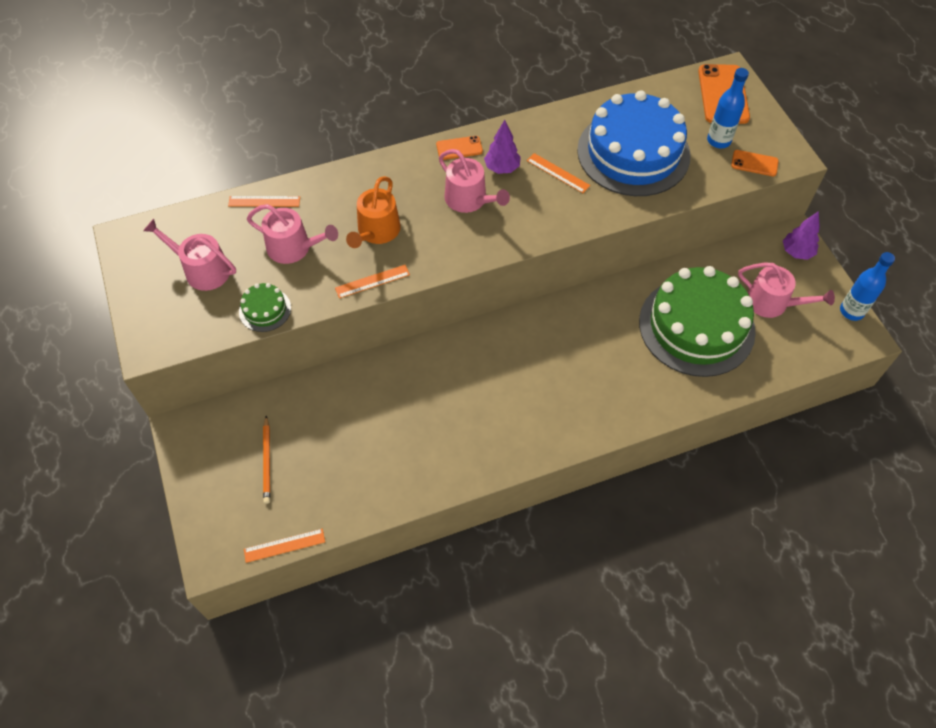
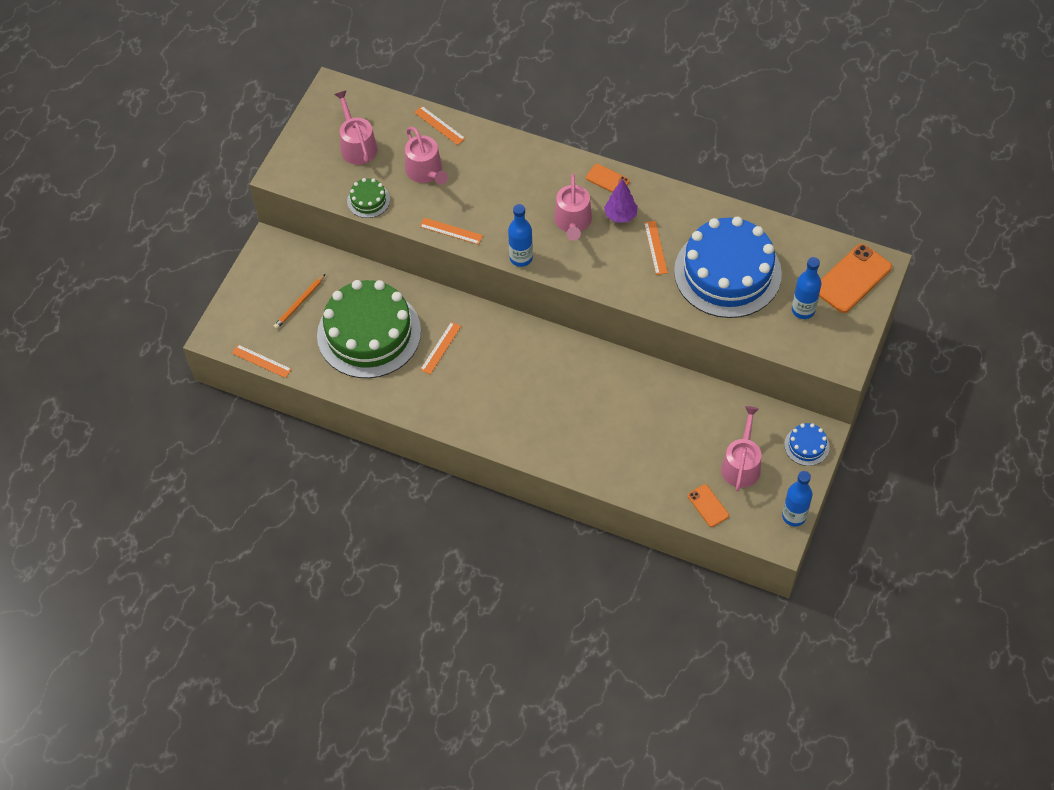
camera: 45 degrees right, 0 degrees up
(376, 231) = (488, 199): orange watering can -> none
(440, 399) = (440, 348): none -> orange ruler
(459, 259) = (521, 258): none -> blue bottle
(696, 326) = (666, 437): green cake -> green cake (369, 333)
(754, 163) = (808, 346): orange phone -> orange phone (708, 505)
(772, 303) = (741, 464): pink watering can -> pink watering can turned 150 degrees counterclockwise
(796, 252) = (806, 446): purple tree -> blue cake

